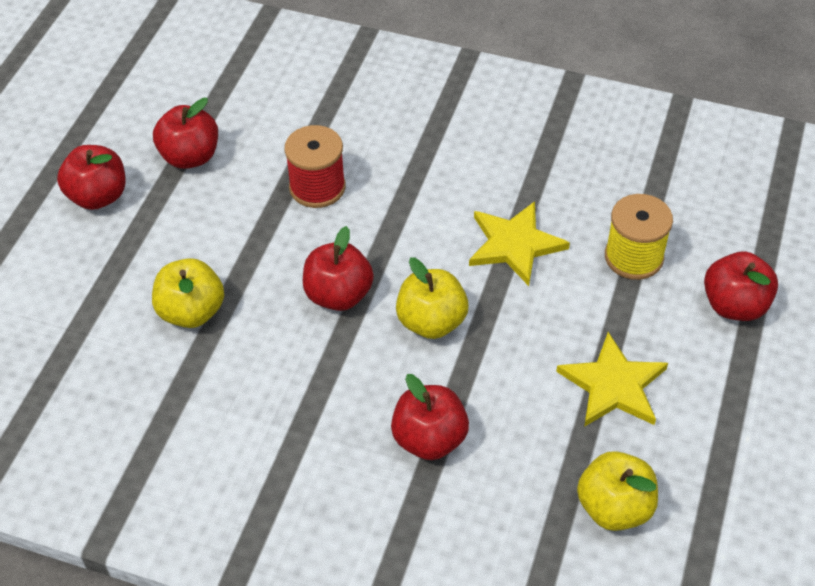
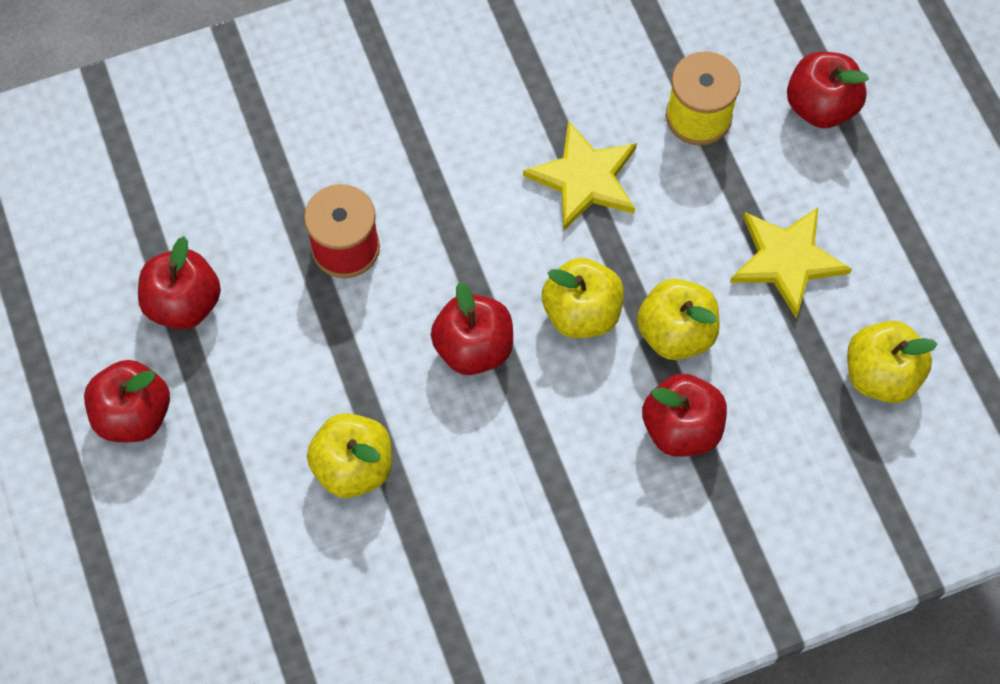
camera: 40 degrees left, 15 degrees up
(485, 377) = (675, 333): none -> yellow apple

